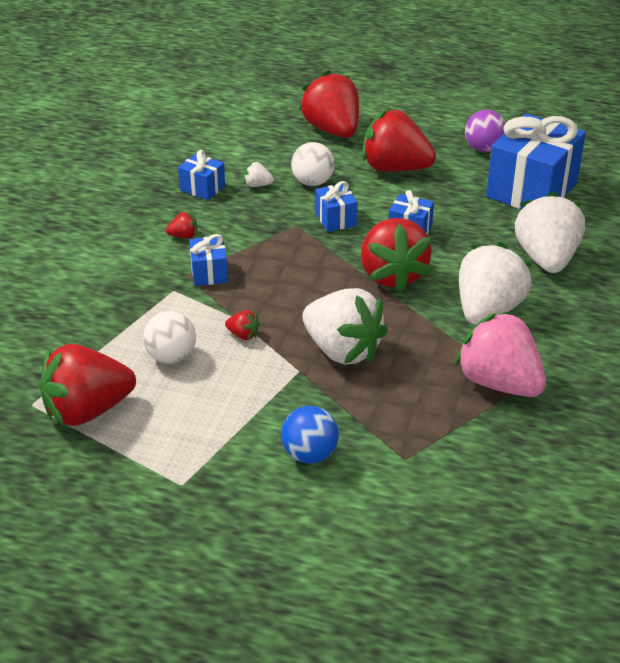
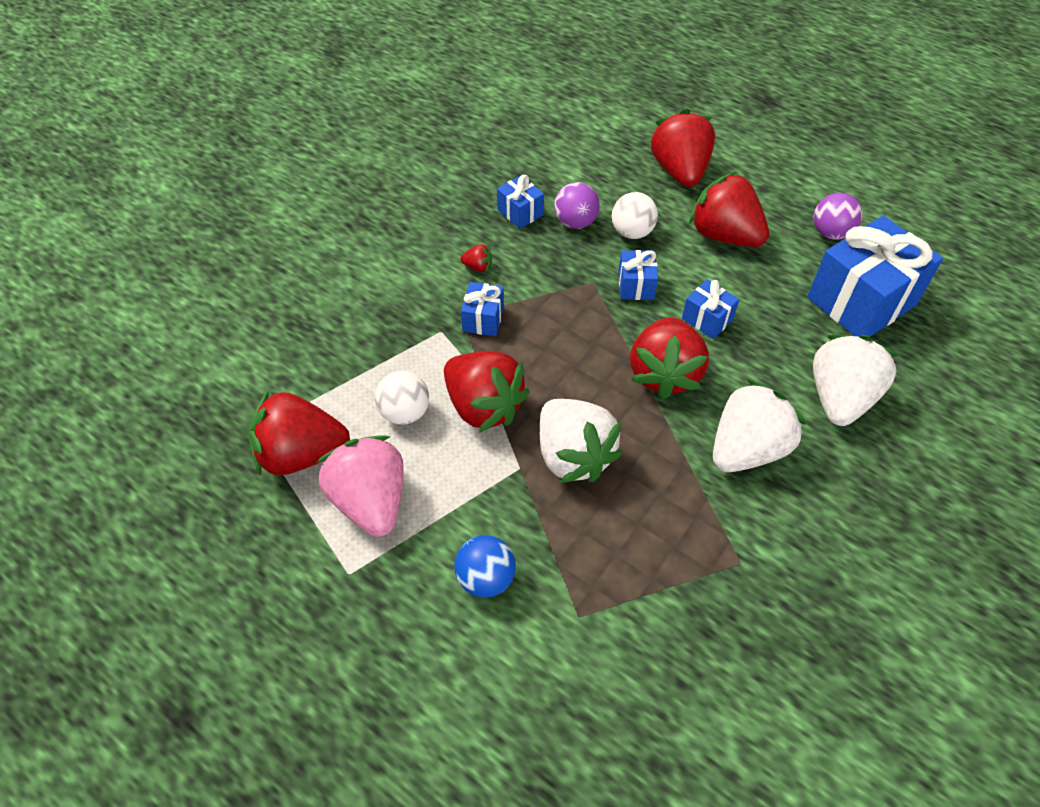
camera: 20 degrees right, 15 degrees up
(243, 335) = (483, 406): red strawberry -> red strawberry, size x2.50
(257, 185) = (575, 222): white strawberry -> purple ball
(499, 383) = (719, 549): pink strawberry -> pink strawberry (370, 501)

